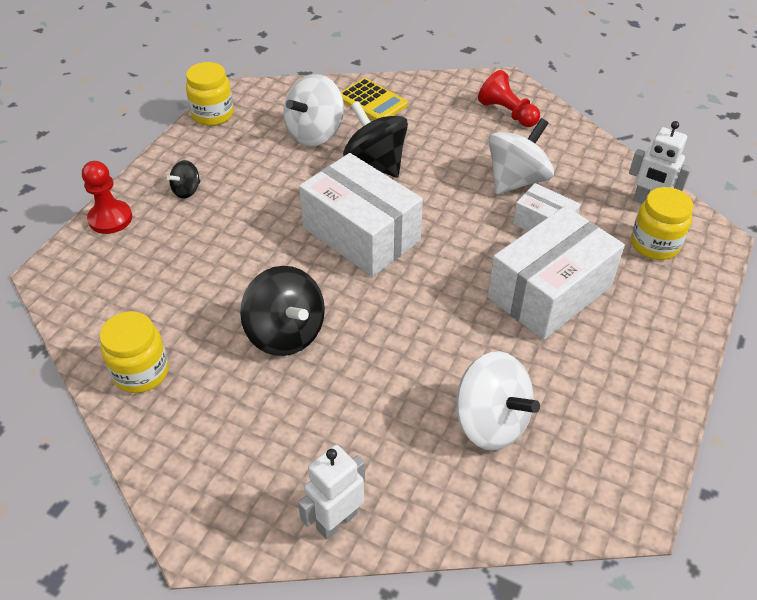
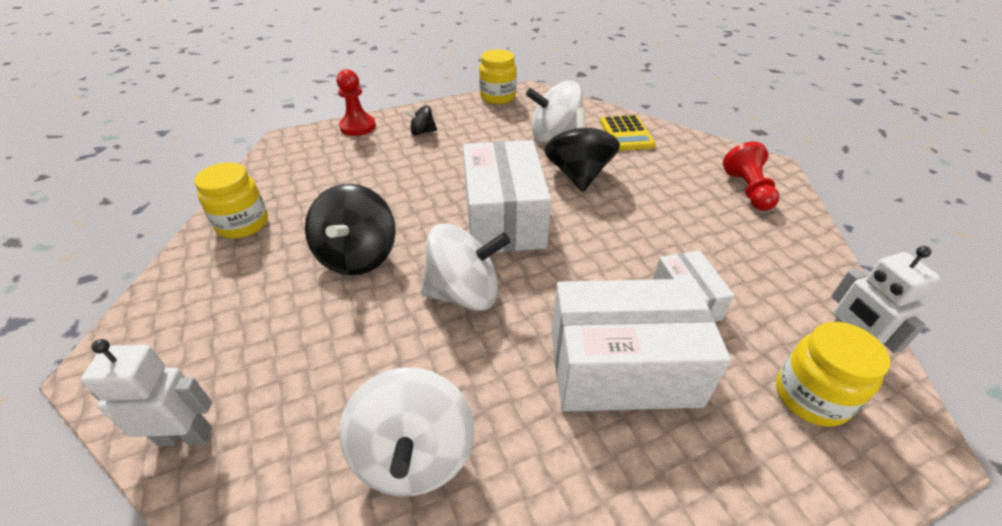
camera: 40 degrees right, 5 degrees down
(516, 180) = (697, 247): white spinning top -> white spinning top (464, 293)

